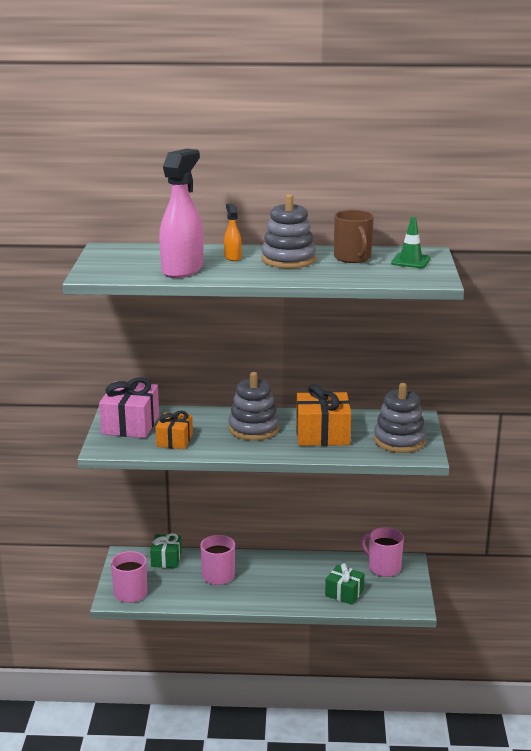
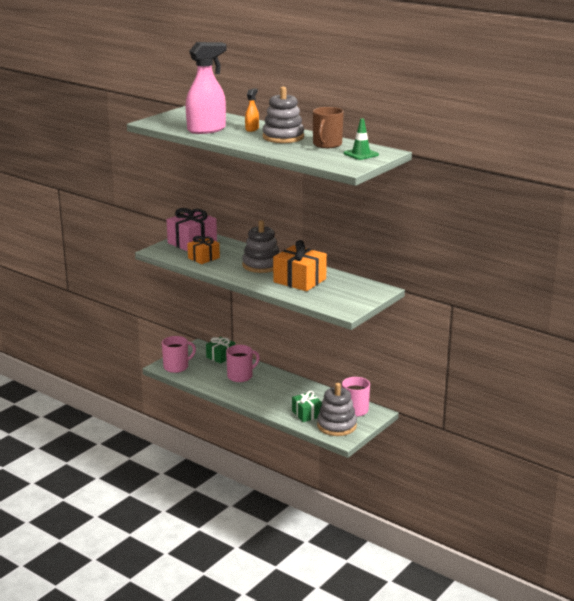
camera: 35 degrees right, 0 degrees up
(399, 440) = (344, 298): grey stacking toy -> grey stacking toy (336, 426)

